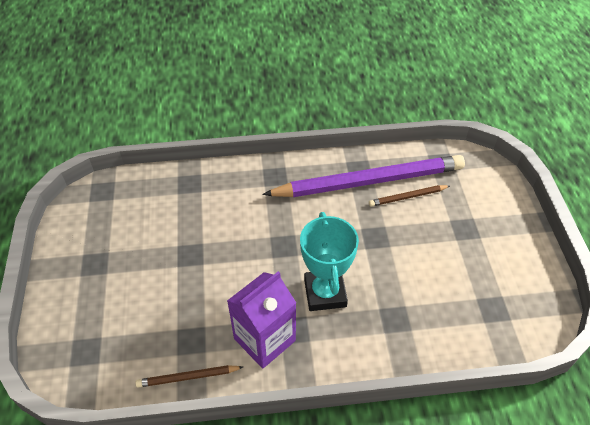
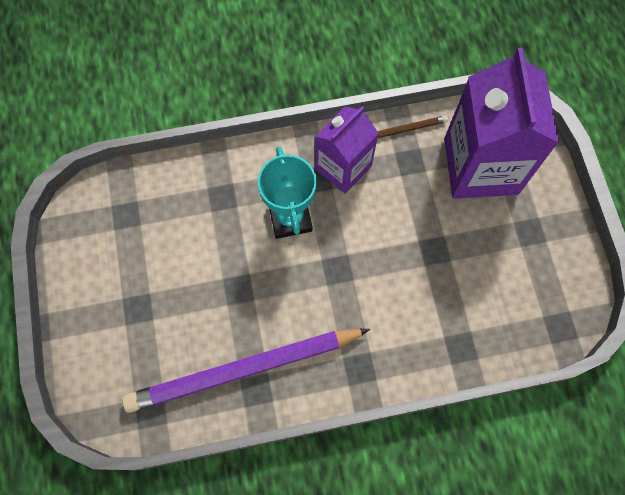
camera: 175 degrees right, 20 degrees up
(117, 329) = (480, 166): none -> purple carton
(407, 197) = (198, 349): brown pencil -> none

